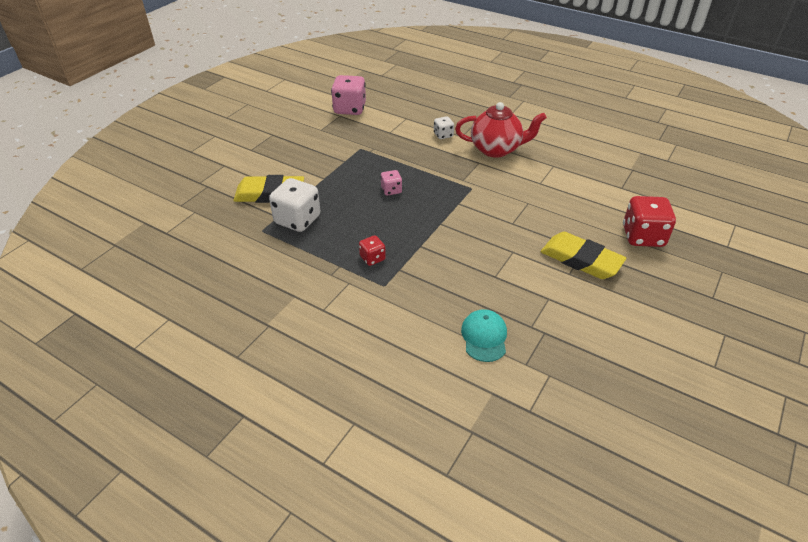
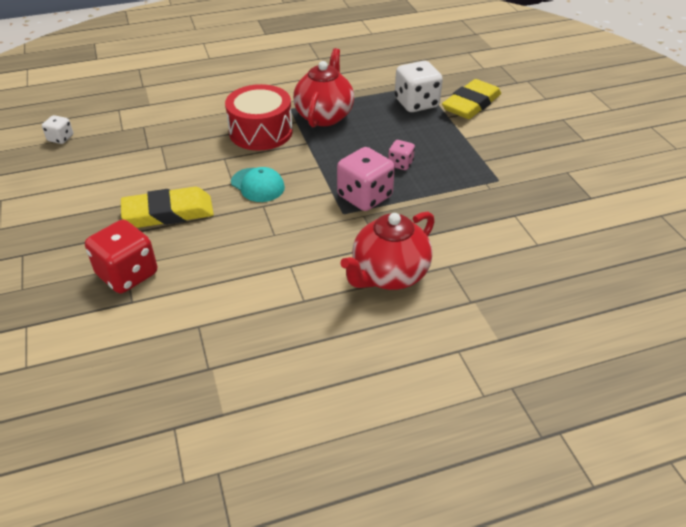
camera: 130 degrees right, 0 degrees up
(349, 109) = (602, 211): pink dice -> pink dice (364, 197)
(372, 258) = (324, 116): red dice -> red teapot
(438, 279) = (261, 132): none -> red drum
(443, 135) = (466, 251): white dice -> white dice (61, 138)
(484, 337) = (186, 123): turquoise cap -> turquoise cap (257, 185)

